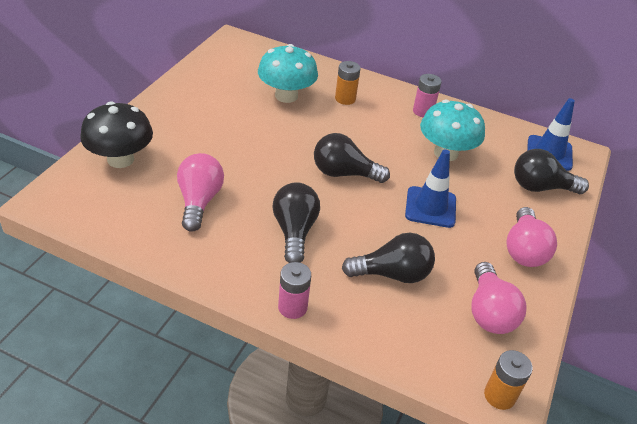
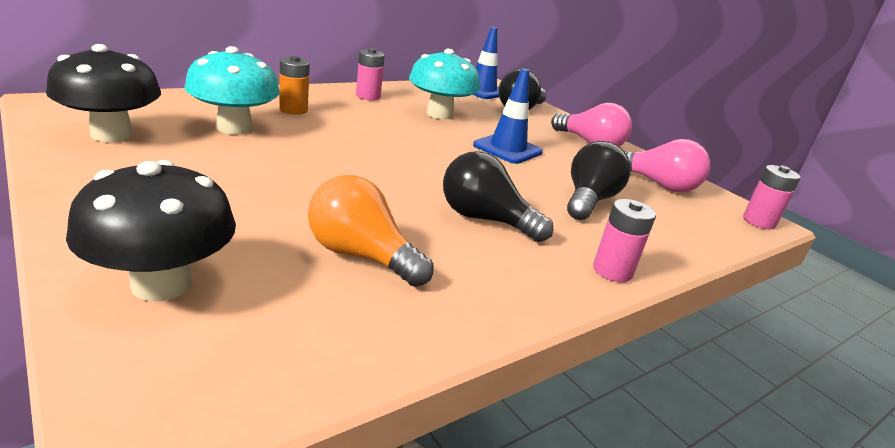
camera: 60 degrees left, 15 degrees down
(199, 201) = (361, 256): pink light bulb -> orange light bulb
(225, 72) = (112, 134): none -> black mushroom
(344, 173) = (415, 159): black light bulb -> none
(499, 395) = (758, 221): orange battery -> pink battery

